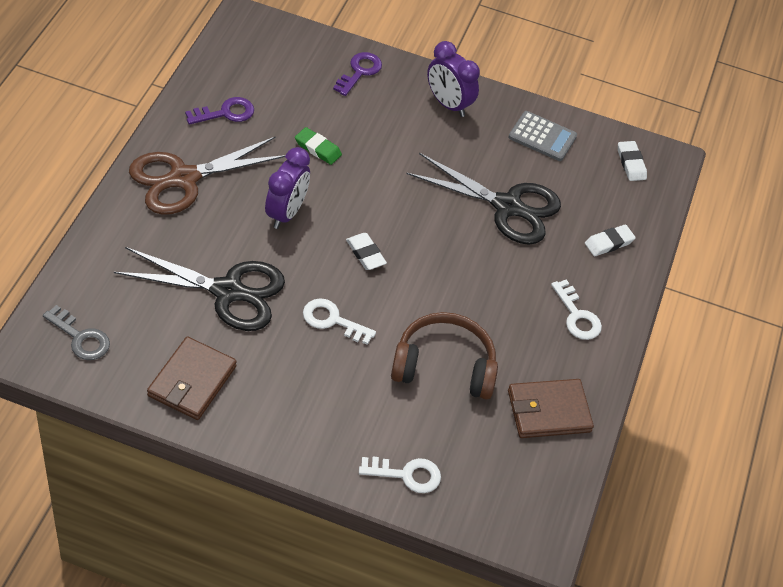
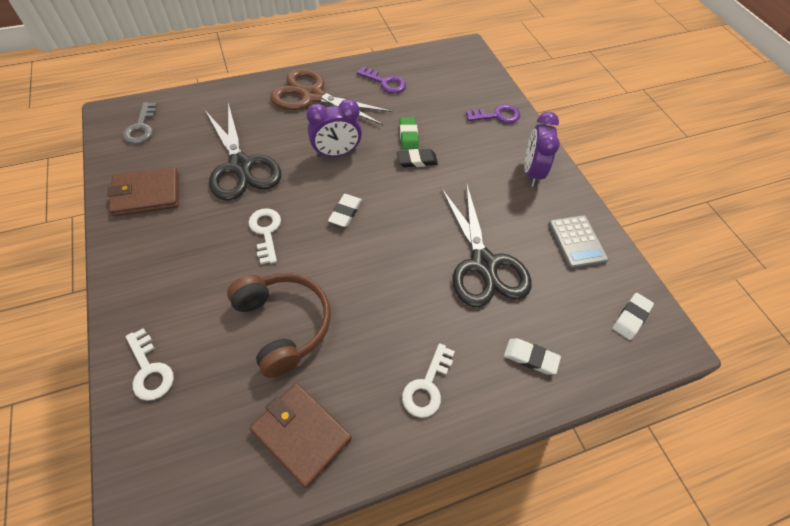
camera: 55 degrees right, 5 degrees up
(355, 165) = (417, 160): none -> black eraser

